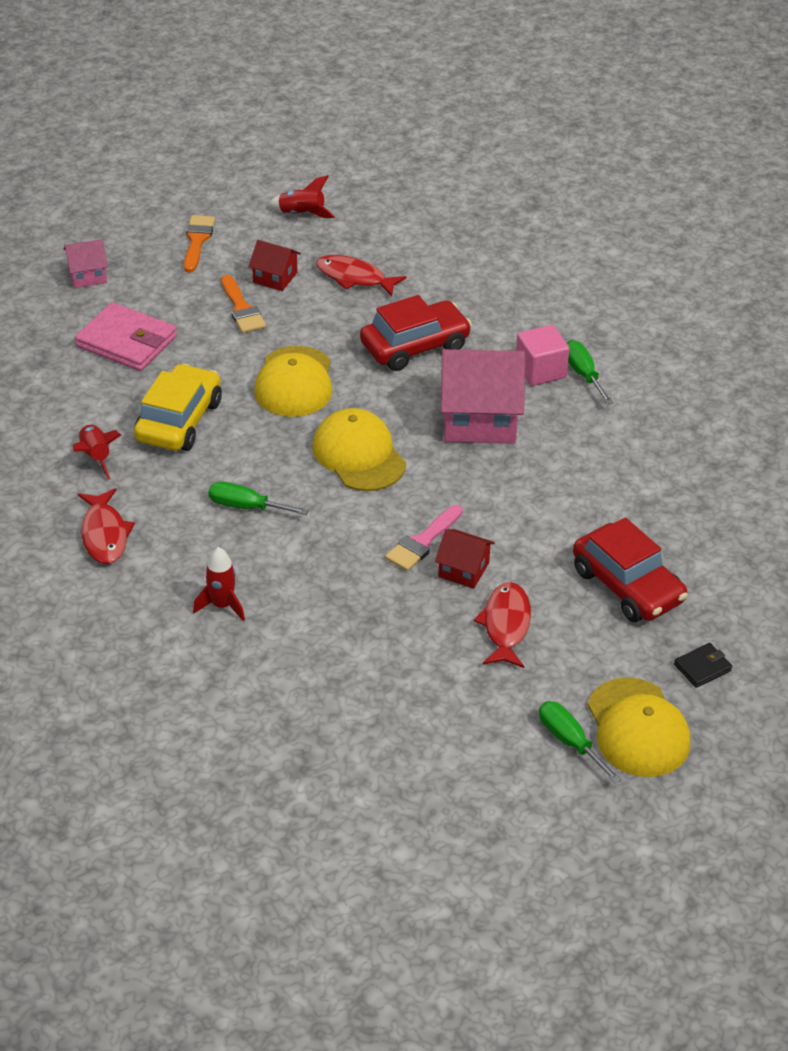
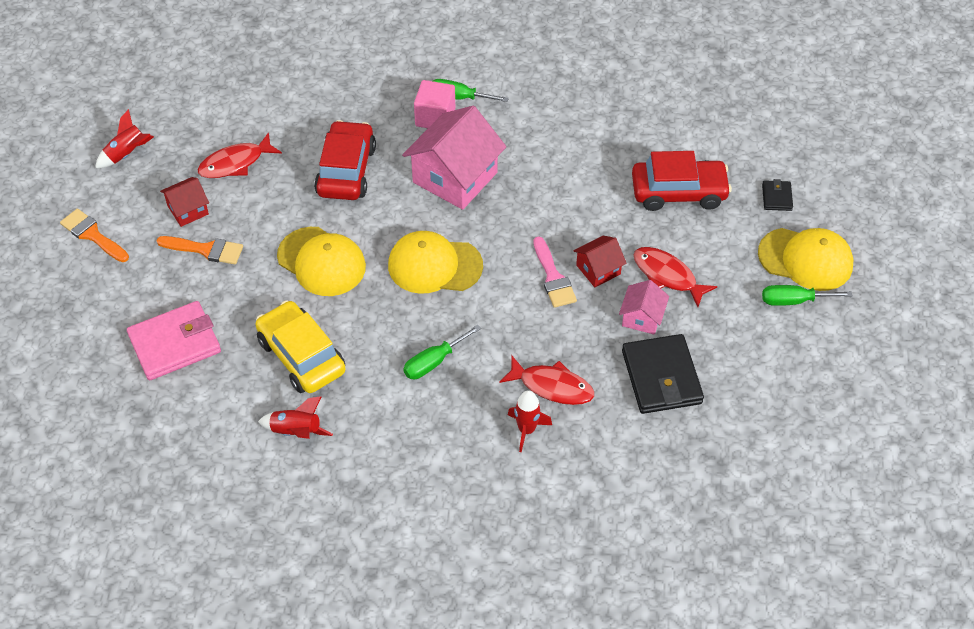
camera: 55 degrees left, 10 degrees up
(87, 275) = (64, 329): pink house -> pink house (642, 317)
(105, 534) = (391, 468): red fish -> red fish (552, 386)
(371, 677) = (661, 377): none -> black wallet

